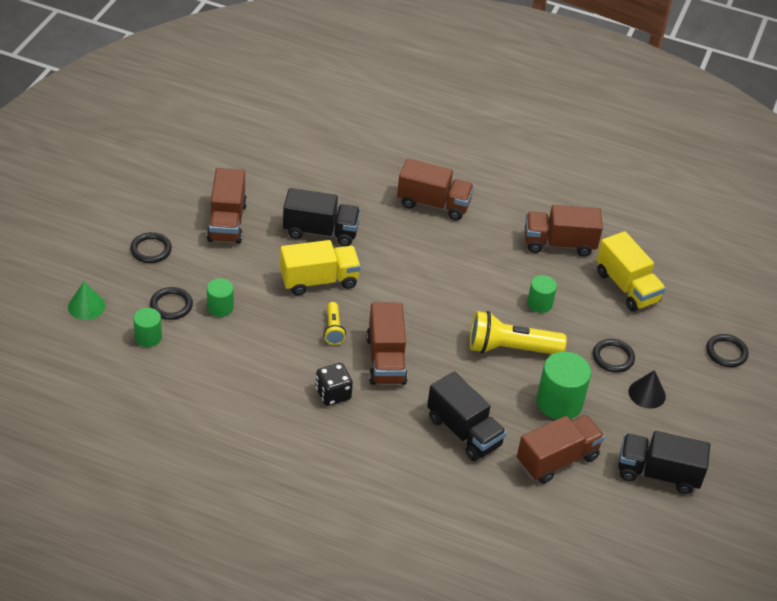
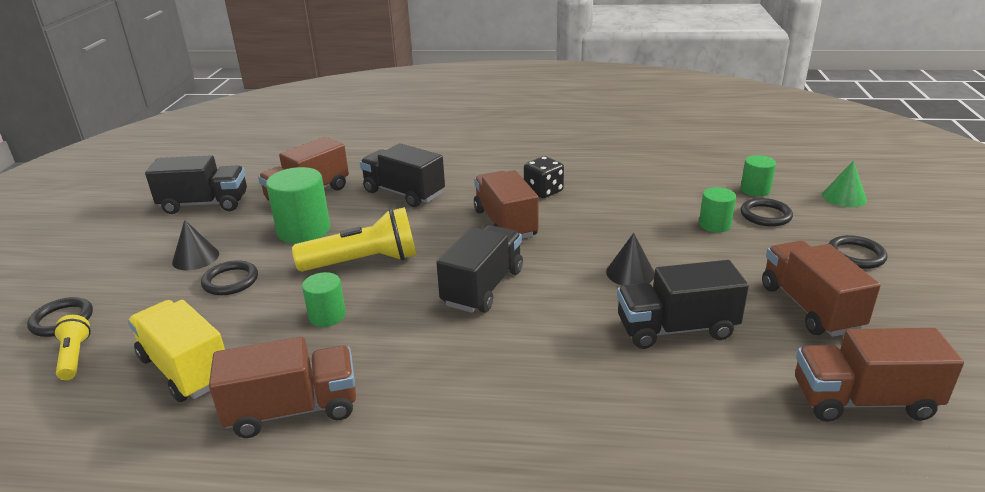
camera: 170 degrees right, 15 degrees down
(319, 280) = (630, 273): yellow truck -> black cone
(333, 329) = (578, 234): yellow flashlight -> yellow flashlight (74, 357)
(428, 297) = (483, 287): none -> black truck
(433, 204) = (530, 421): brown truck -> brown truck (863, 400)

